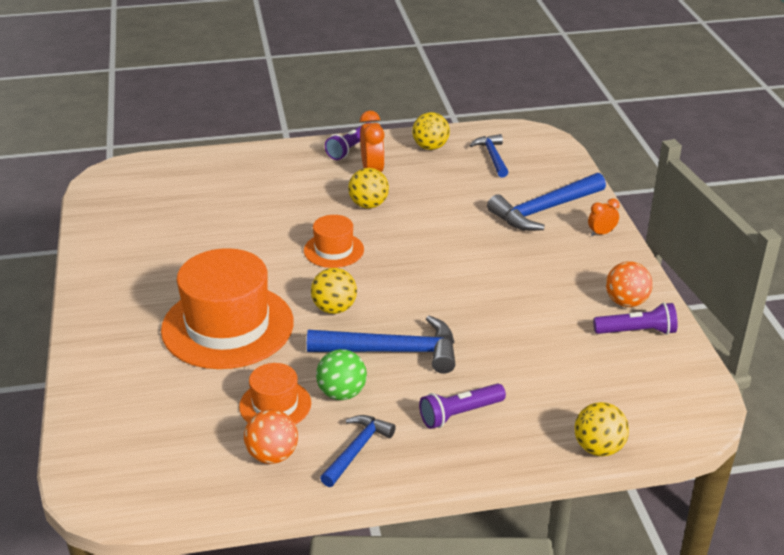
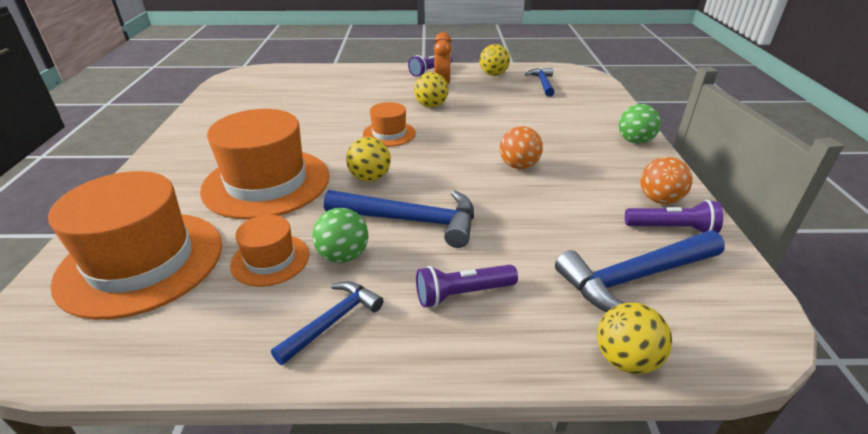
camera: 10 degrees right, 0 degrees up
(154, 422) = (141, 262): none -> orange hat
(272, 455) = (237, 315): orange ball -> orange ball (518, 166)
(544, 210) = (582, 120): blue hammer -> blue hammer (635, 278)
(601, 233) = (634, 141): orange clock -> green ball

